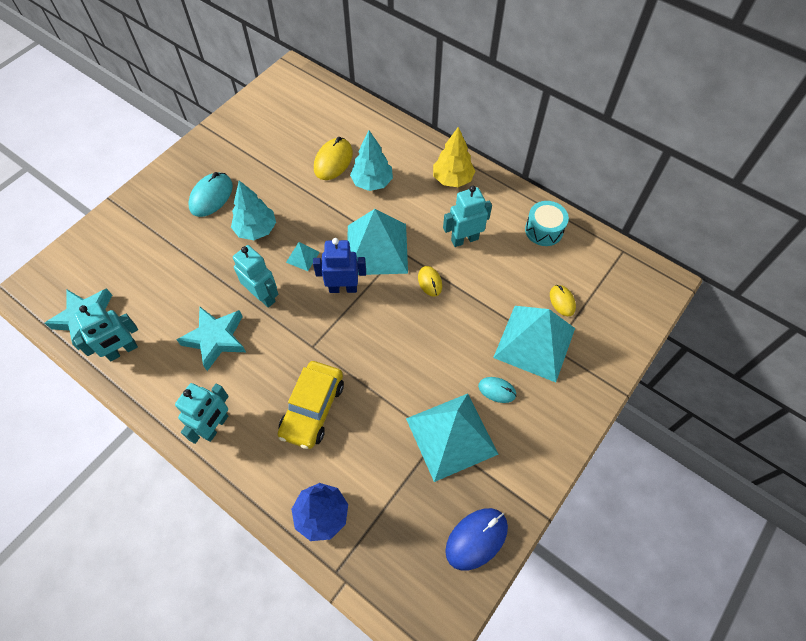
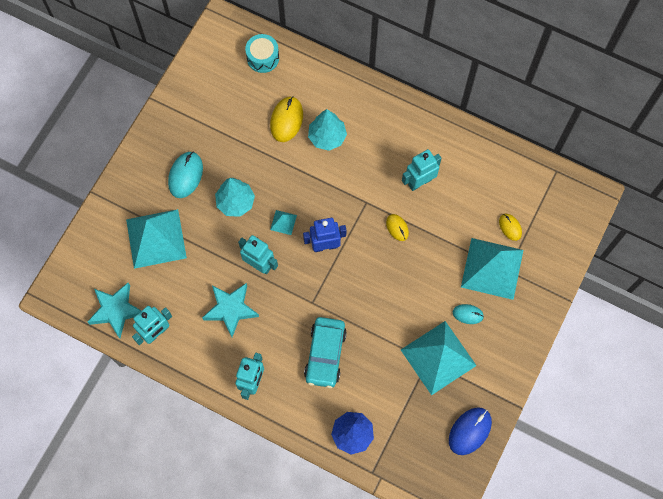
camera: 10 degrees left, 10 degrees up
(312, 409) = (325, 354): yellow car -> turquoise car
(377, 249) = (346, 203): turquoise pyramid -> turquoise pyramid (156, 238)
(452, 179) = (398, 122): yellow tree -> none
(544, 230) = (486, 161): turquoise drum -> turquoise drum (263, 58)

